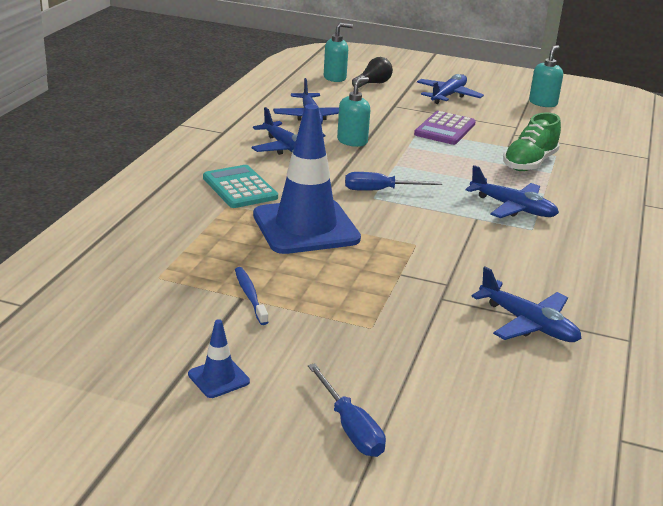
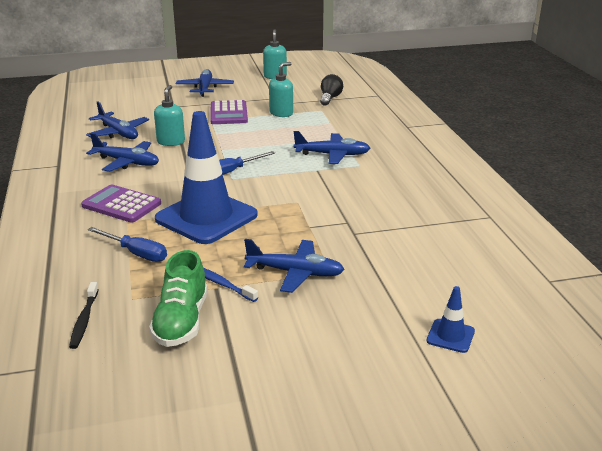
camera: 30 degrees left, 0 degrees up
(99, 280) = (84, 320): none -> black toothbrush
(218, 378) = (266, 354): blue traffic cone -> blue traffic cone (450, 336)
(239, 188) = (121, 205): turquoise calculator -> purple calculator
(335, 78) = (104, 97): turquoise soap dispenser -> turquoise soap dispenser (281, 113)
(350, 428) = (393, 347): blue screwdriver -> blue screwdriver (136, 253)
(373, 83) = (139, 94): black light bulb -> black light bulb (330, 98)
(528, 324) = (424, 229): blue plane -> blue plane (295, 273)
(529, 163) = (310, 121): green shoe -> green shoe (181, 321)

